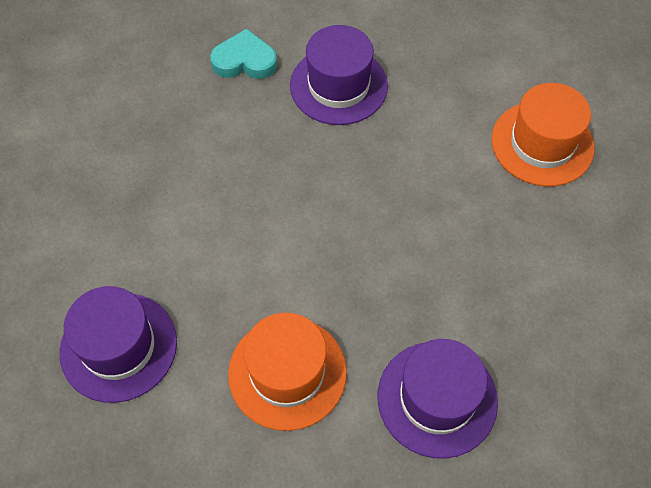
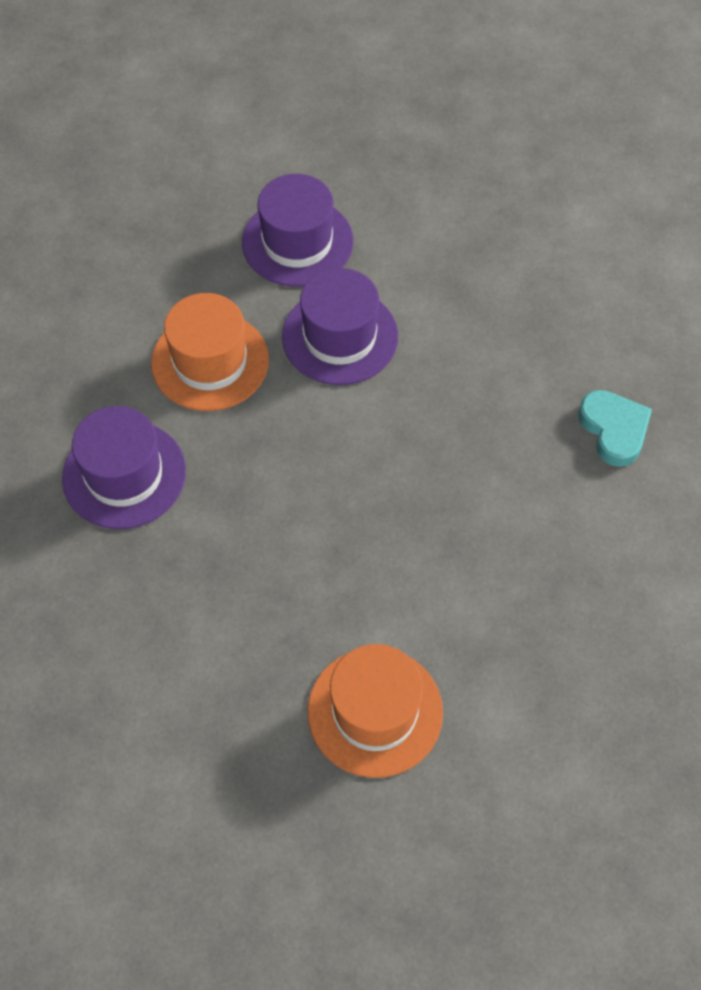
camera: 110 degrees right, 0 degrees up
(244, 61) = (614, 430): turquoise heart -> turquoise heart turned 45 degrees counterclockwise
(338, 85) = (543, 516): purple hat -> purple hat (340, 336)

